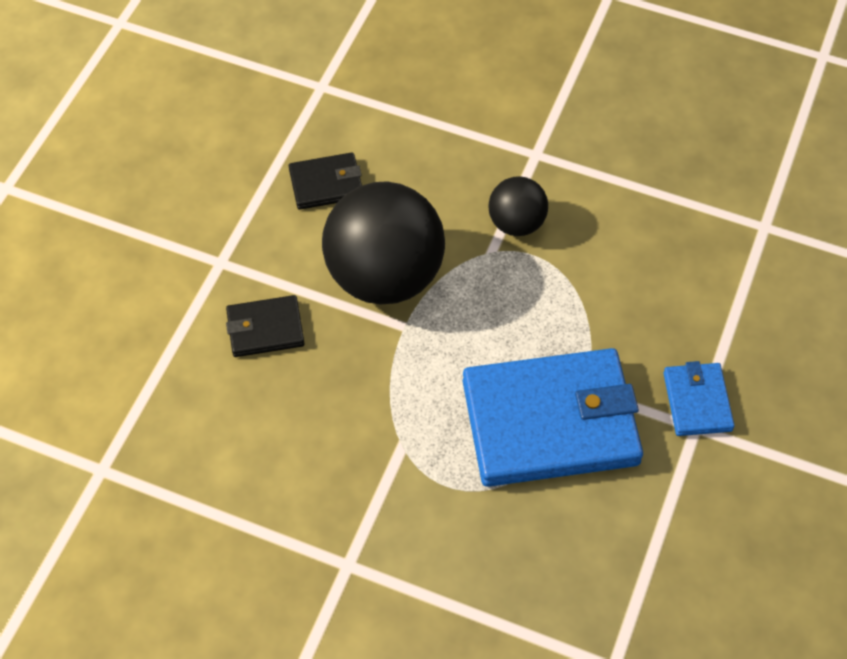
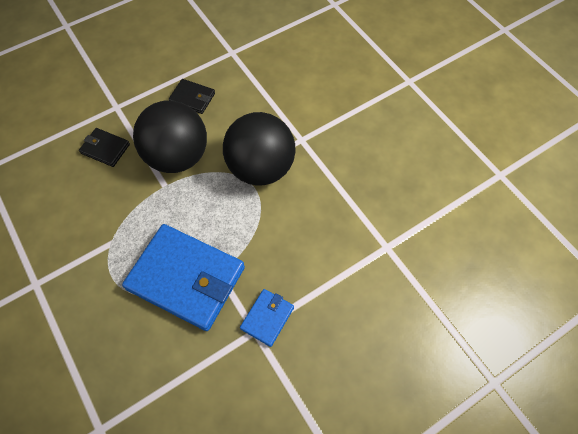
camera: 35 degrees right, 5 degrees up
(516, 223) = (261, 168): black ball -> black ball, size x1.97

